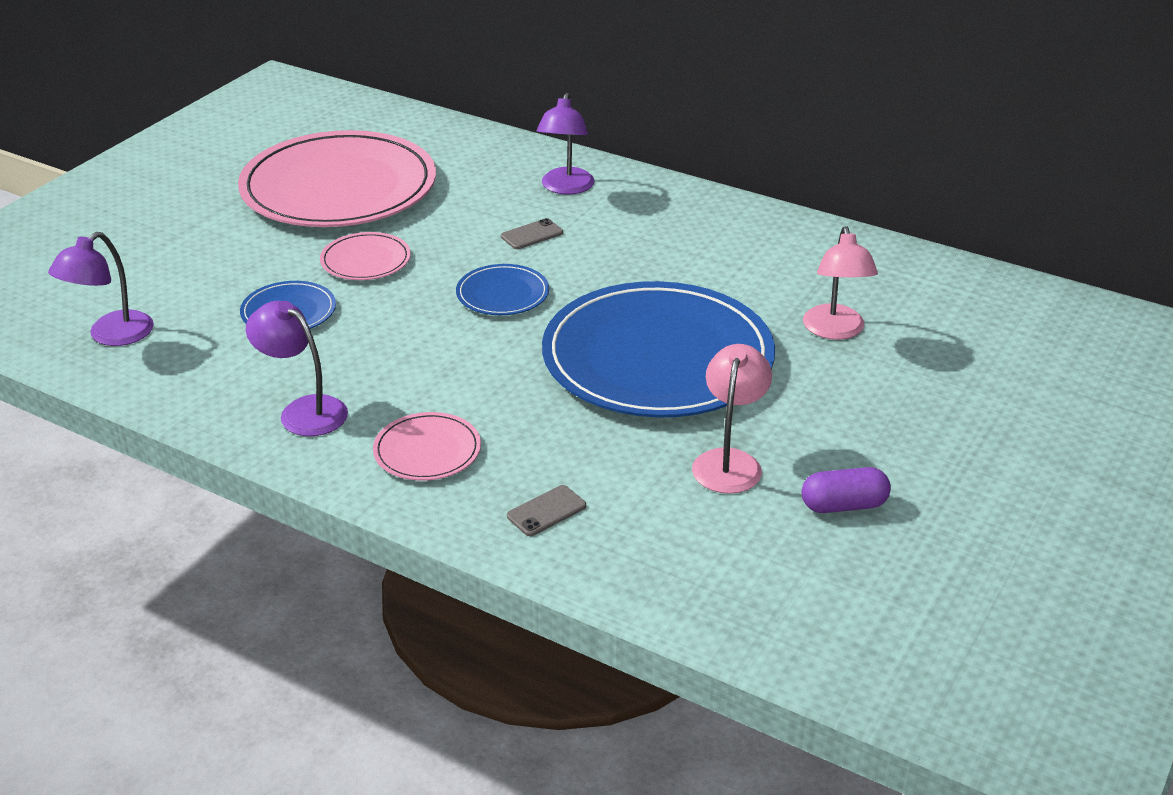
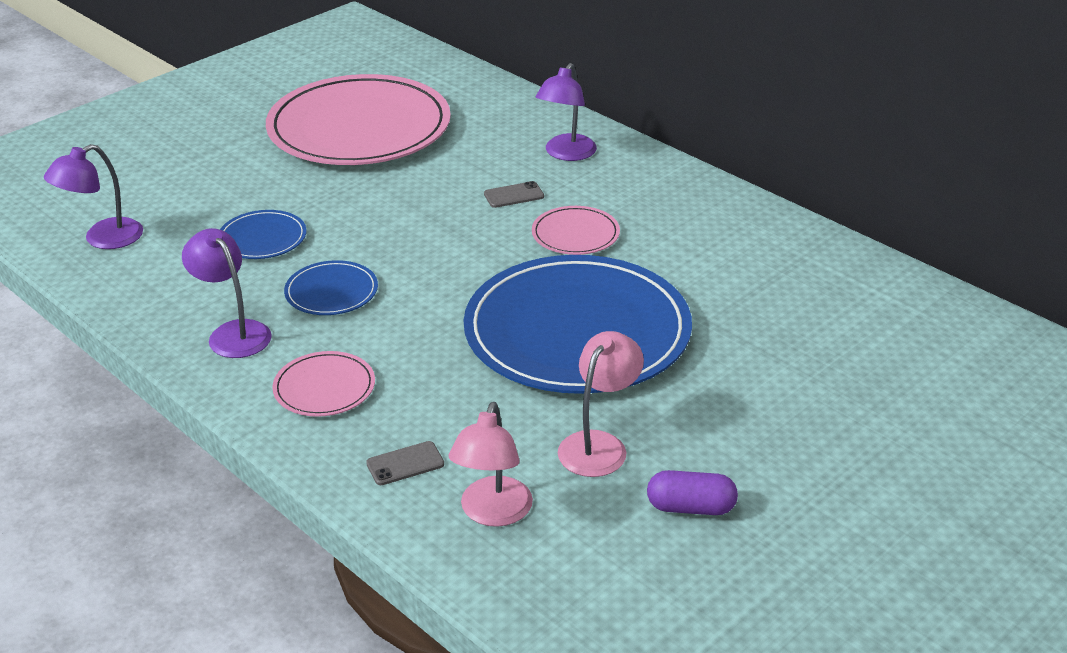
camera: 15 degrees right, 0 degrees up
(365, 260) = (352, 200): pink plate -> pink plate (575, 234)
(502, 294) = (460, 248): blue plate -> blue plate (331, 292)
(835, 331) = (763, 331): pink lamp -> pink lamp (492, 513)

